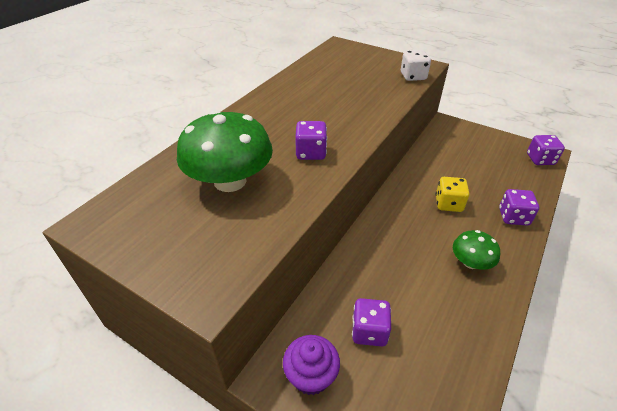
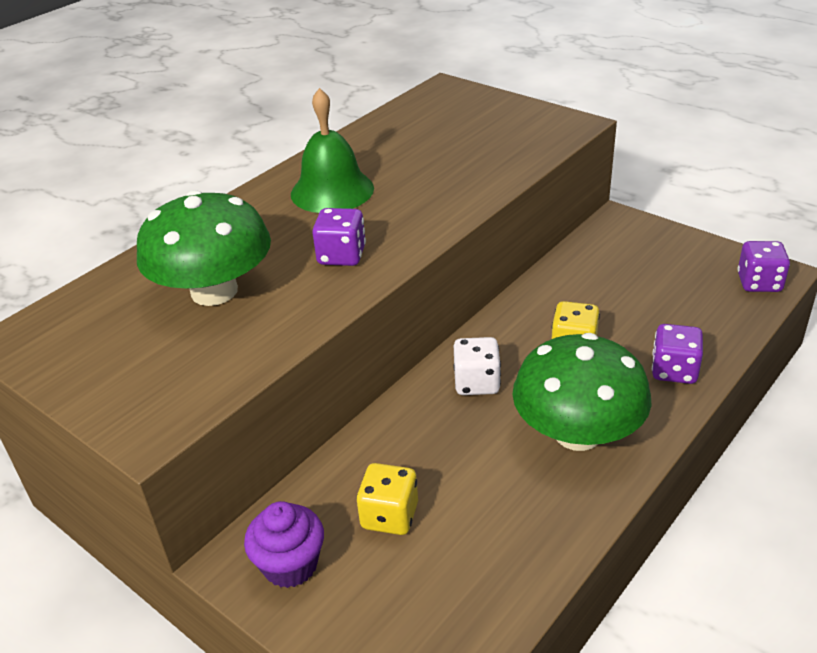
camera: 10 degrees right, 5 degrees down
(290, 109) = (332, 191): none -> green bell
(369, 331) = (389, 516): purple dice -> yellow dice
(413, 76) = (545, 142): white dice -> white dice (476, 383)
(470, 262) = (577, 433): green mushroom -> green mushroom, size x1.89

